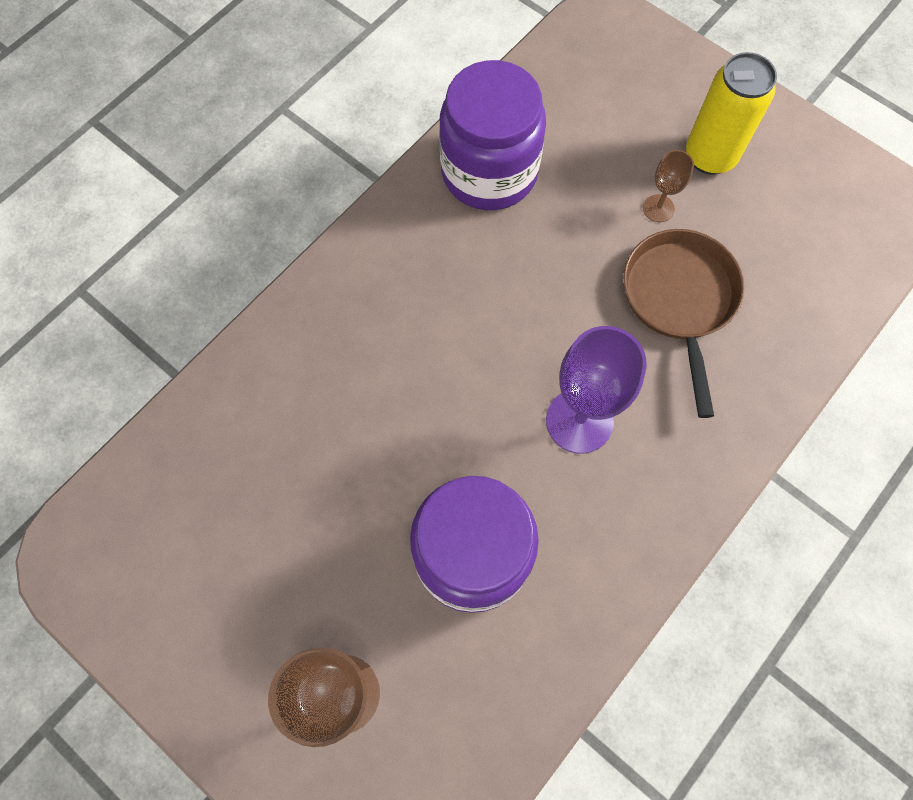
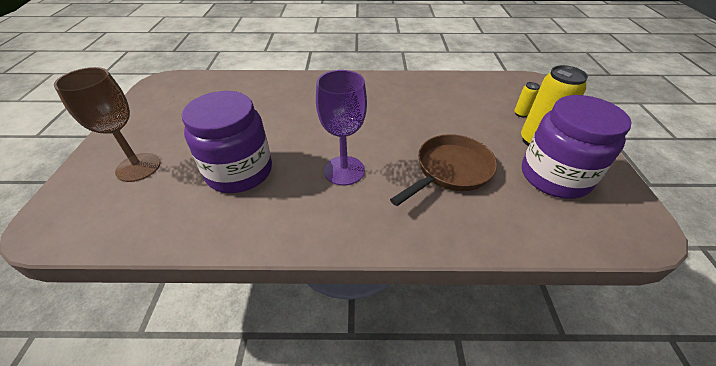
camera: 50 degrees right, 25 degrees down
(489, 172) = (425, 89): purple jar -> purple jar (554, 176)
(648, 115) = (521, 114): none -> yellow can
(658, 208) = (484, 139): brown goblet -> none

